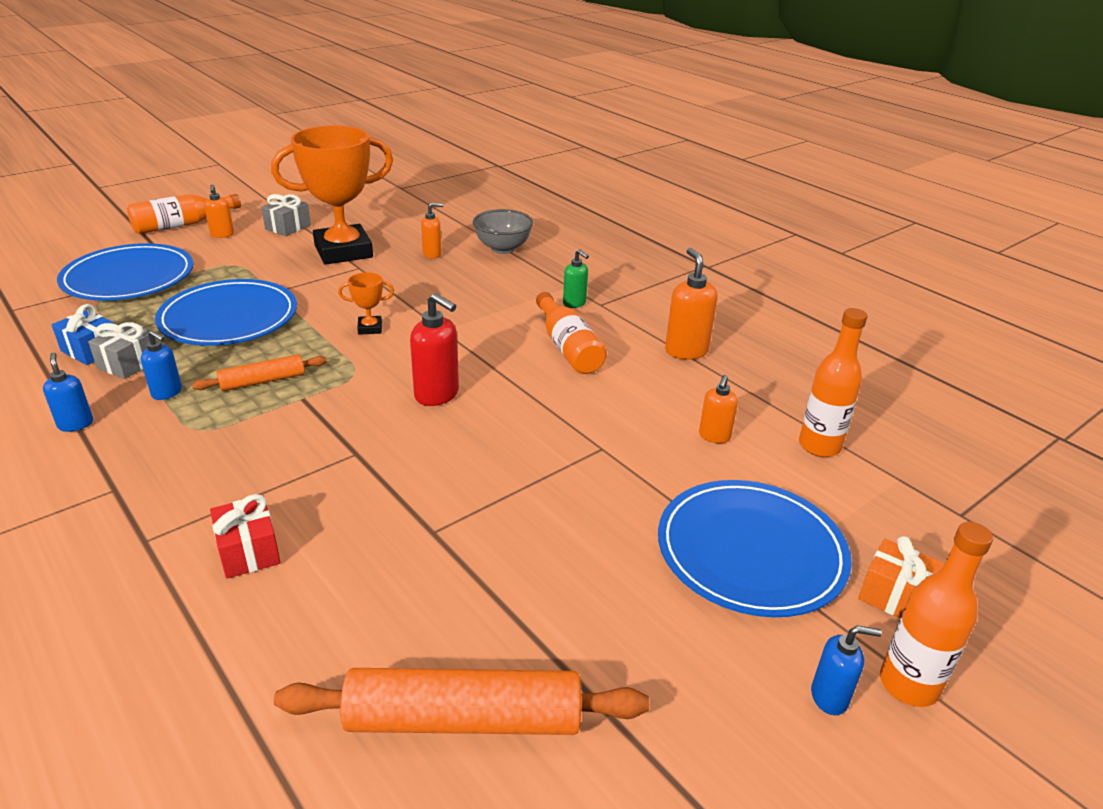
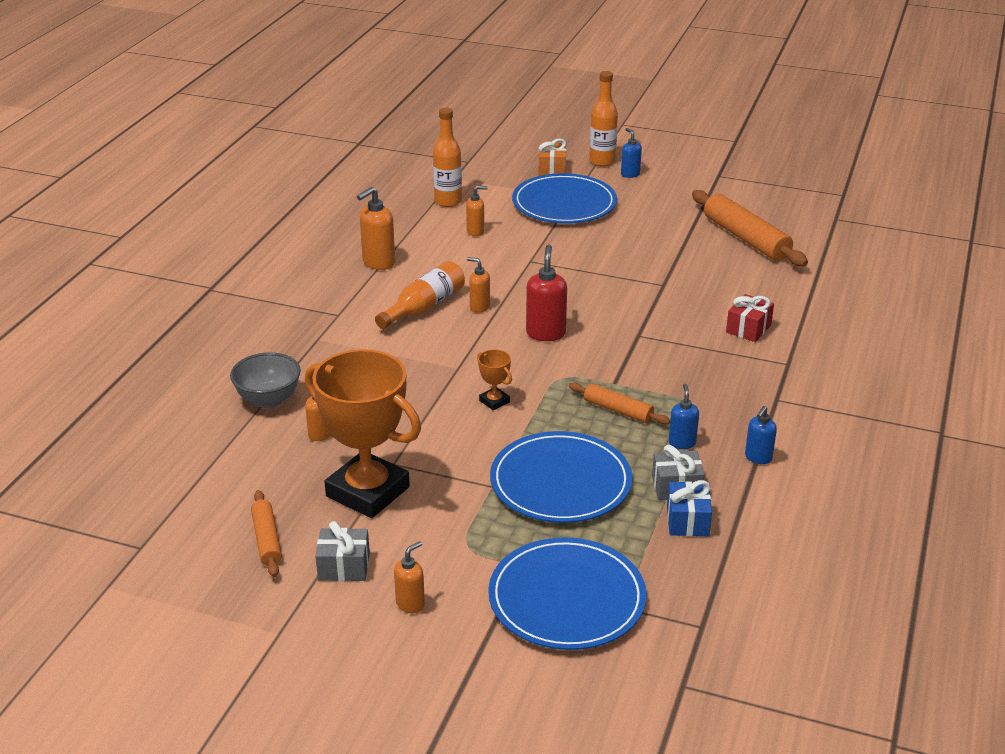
camera: 120 degrees left, 0 degrees up
(182, 225) = (416, 658): orange bottle -> none
(350, 215) = (266, 540): none -> orange rolling pin
(533, 376) = (479, 307): none -> orange soap dispenser
(574, 303) = (349, 326): green soap dispenser -> none

